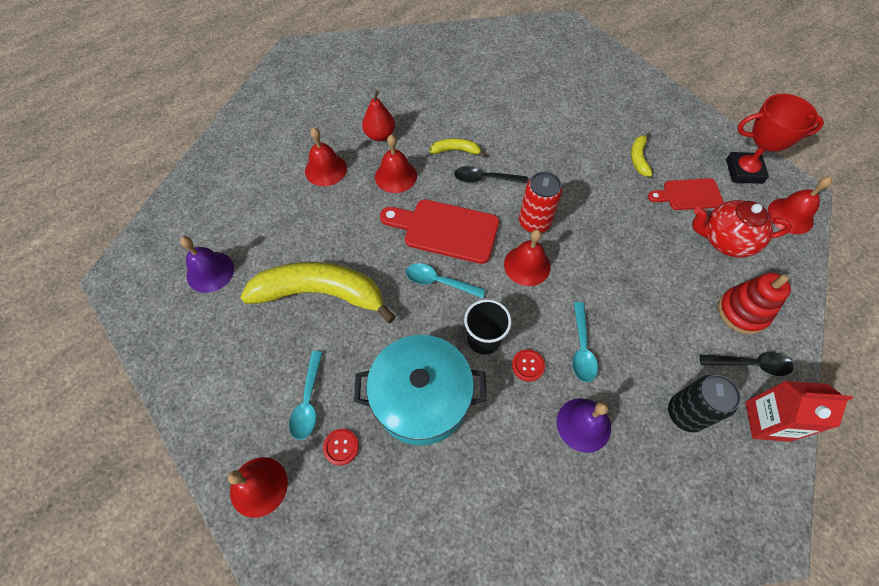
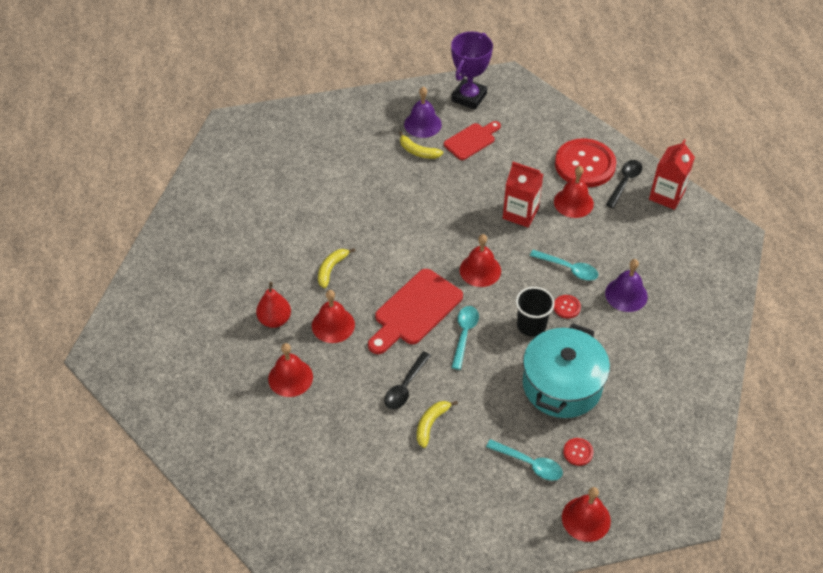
camera: 65 degrees left, 10 degrees down
(210, 272) = (359, 507): purple bell -> purple bell (422, 124)
(321, 293) = (431, 424): yellow banana -> yellow banana, size x0.43
(439, 282) = (464, 335): turquoise spoon -> turquoise spoon turned 150 degrees clockwise
(485, 179) = (377, 261): black spoon -> black spoon (405, 386)
(534, 222) = (442, 247): red can -> none
(625, 274) = (520, 213): none -> red carton
(685, 413) = (643, 235): black can -> none
(688, 195) = (471, 140): red cutting board -> red cutting board turned 150 degrees counterclockwise
(725, 240) = (523, 142): red teapot -> none
(742, 312) = (585, 165): red stacking toy -> red button
(744, 171) = (469, 97): red trophy -> purple trophy
(790, 215) = (522, 95): red bell -> red bell (573, 202)

